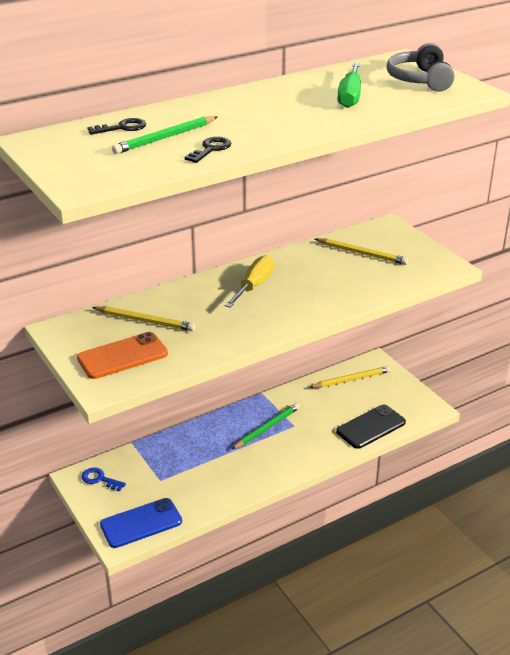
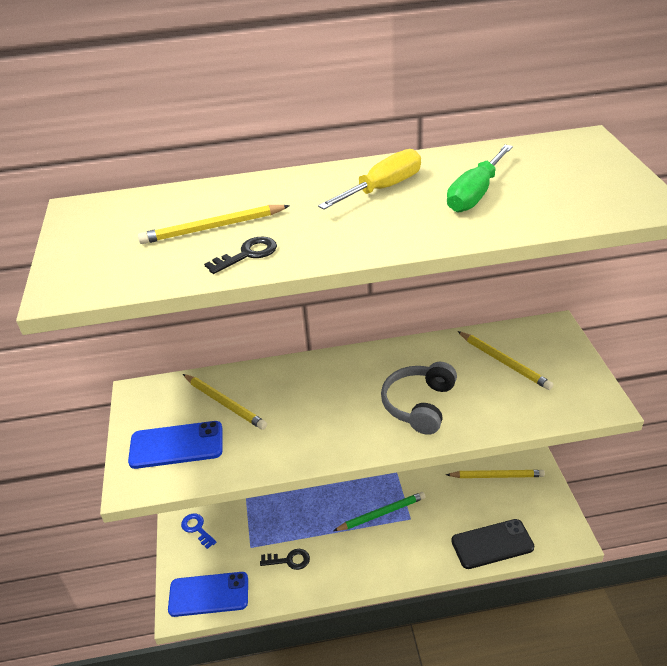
camera: 25 degrees right, 5 degrees up
(122, 128) = (181, 205): black key -> black key (289, 560)
(122, 356) = (176, 445): orange phone -> blue phone
(165, 138) = (213, 228): green pencil -> yellow pencil
(254, 285) = (361, 381): yellow screwdriver -> yellow screwdriver (383, 188)
(419, 80) = (585, 178): grey headphones -> grey headphones (419, 405)

